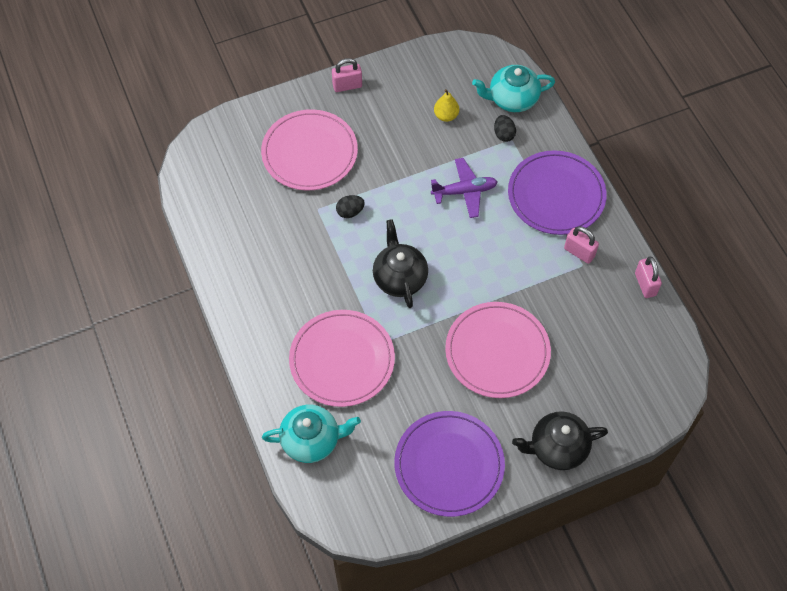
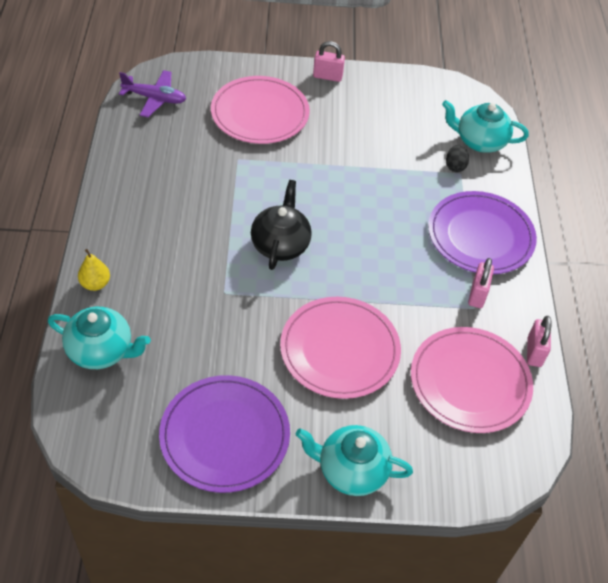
camera: 20 degrees right, 10 degrees down
(342, 360) = (178, 292): pink plate -> pink plate (470, 382)
(350, 212) = (267, 173): black egg -> none
(446, 116) = (407, 131): yellow pear -> yellow pear (95, 284)
(464, 191) = (388, 198): purple plane -> purple plane (155, 98)
(557, 448) = (351, 470): black teapot -> turquoise teapot
(579, 252) = (477, 294): pink padlock -> pink padlock turned 45 degrees clockwise

